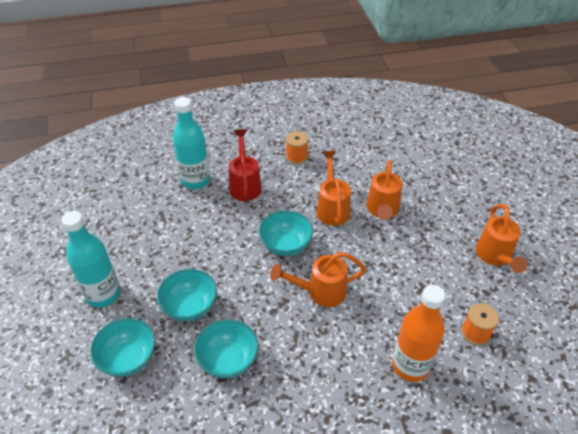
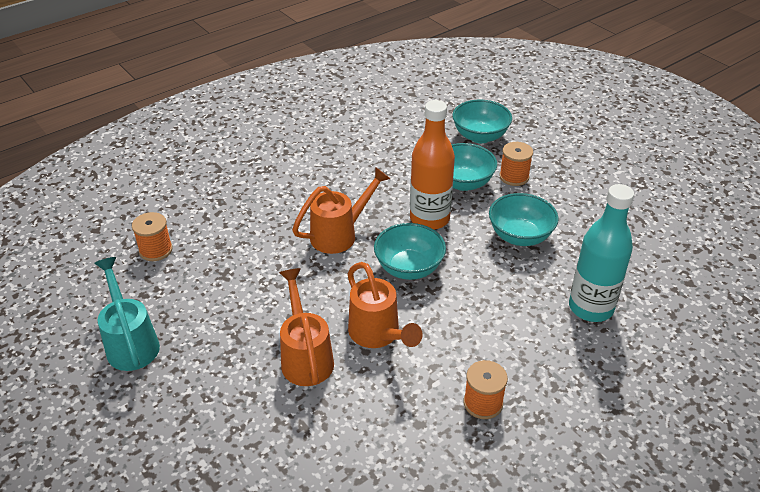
camera: 155 degrees right, 5 degrees down
(103, 294) = (553, 166): turquoise bottle -> none
(144, 296) = (514, 177): none -> orange spool
(228, 359) = (394, 159): turquoise bowl -> turquoise bowl (520, 236)
(245, 184) = (521, 326): red watering can -> none
(410, 365) = (221, 204): orange bottle -> orange bottle (429, 219)
(495, 257) = (131, 342): orange watering can -> turquoise watering can

